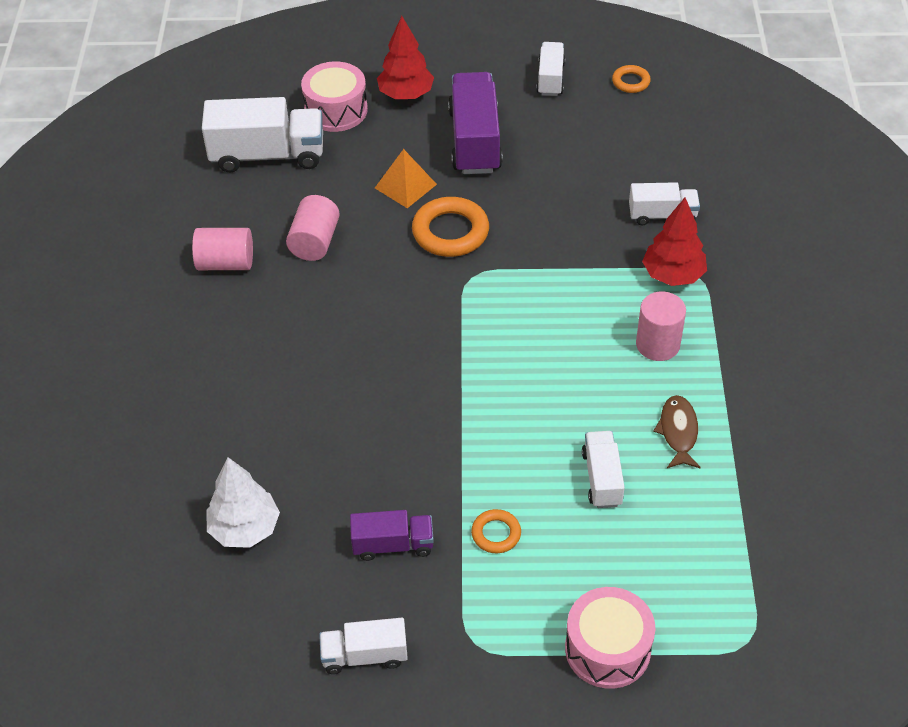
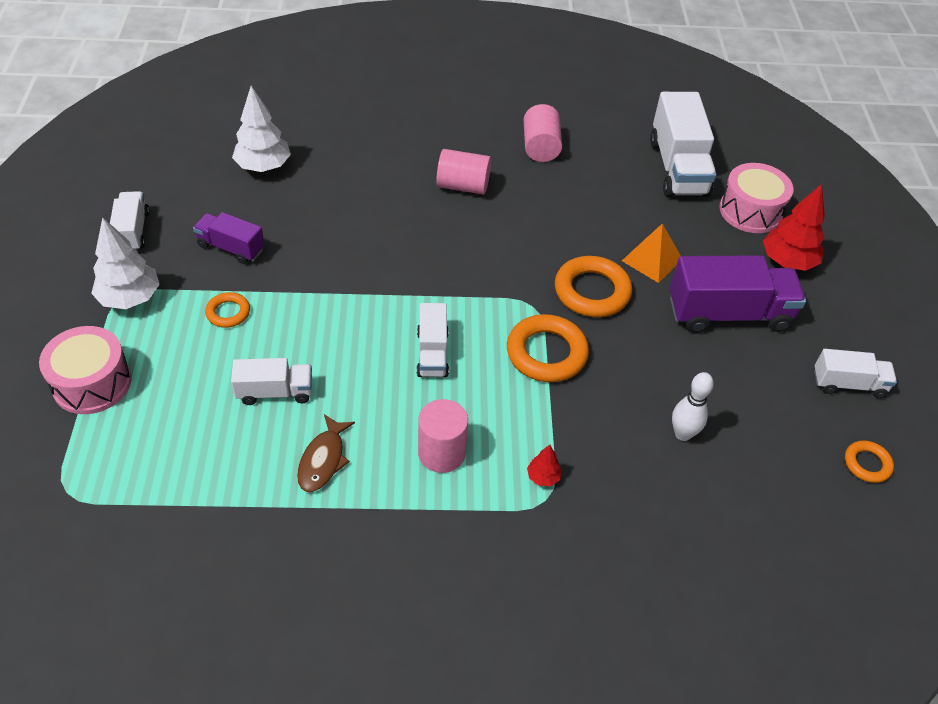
camera: 85 degrees right, 0 degrees up
(314, 242) = (570, 199): pink cylinder -> pink cylinder (463, 186)
(393, 545) = (231, 248): purple truck -> purple truck turned 120 degrees clockwise
(478, 636) = (130, 298): none -> white tree
(532, 268) = (546, 353): none -> orange ring
(615, 184) = (682, 434): none -> white bowling pin
(662, 215) = (637, 475): white truck -> white truck (432, 353)
(673, 275) = (543, 477): red tree -> red tree, size x0.48
(678, 432) = (323, 460): brown fish -> brown fish turned 105 degrees clockwise

